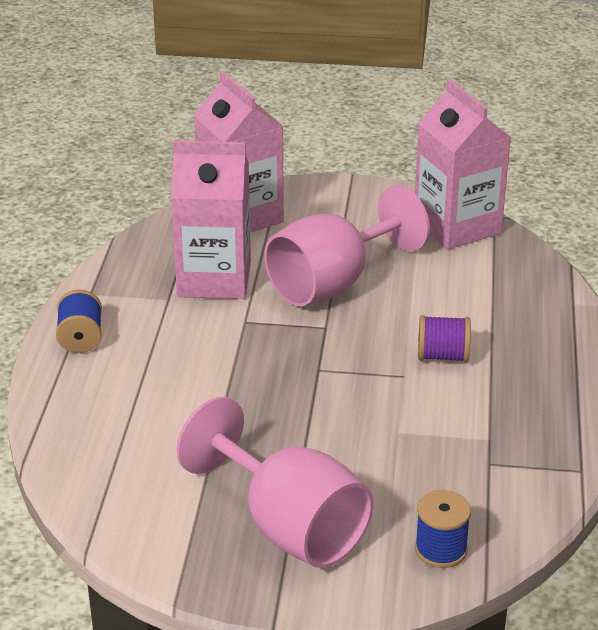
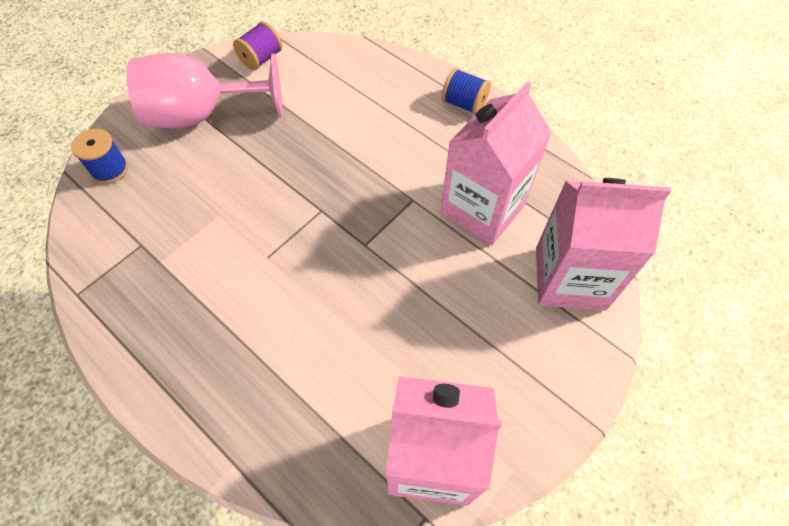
camera: 125 degrees right, 25 degrees up
(332, 283) = (416, 284): pink goblet -> none
(442, 356) = (263, 297): purple spool -> purple spool (261, 59)

